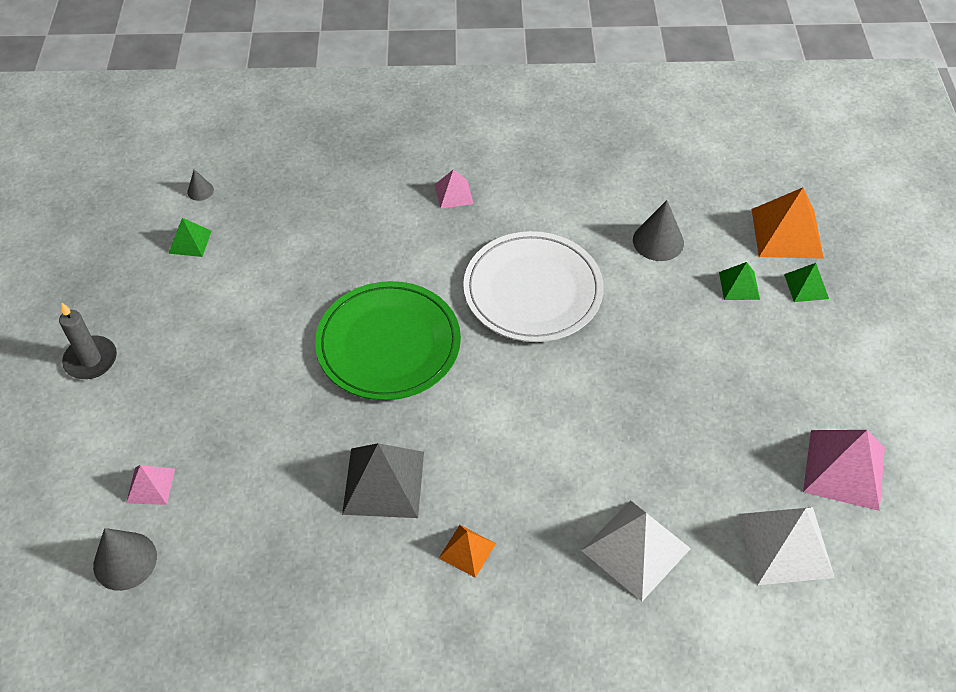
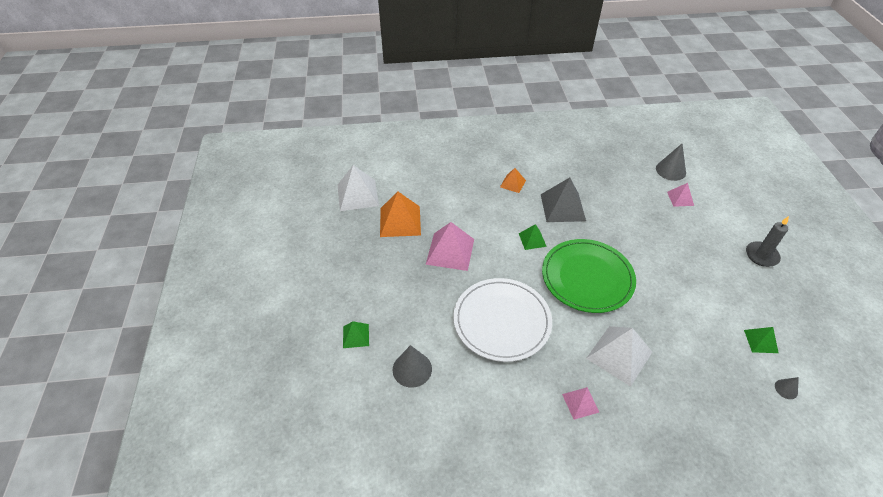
camera: 175 degrees right, 5 degrees down
(635, 549) = (431, 189): white pyramid -> white pyramid (619, 355)
(786, 233) = (310, 384): orange pyramid -> orange pyramid (400, 221)
(806, 286) = (307, 339): green pyramid -> green pyramid (532, 240)
(844, 469) = (317, 228): pink pyramid -> pink pyramid (450, 251)

